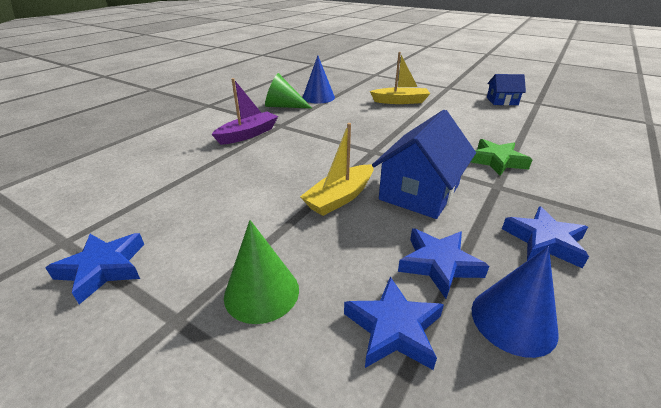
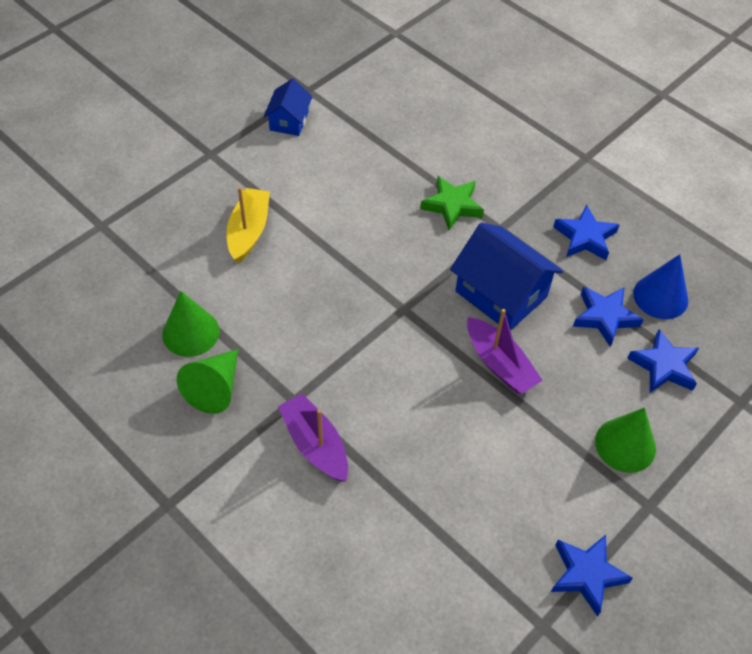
camera: 80 degrees left, 20 degrees up
(318, 97) = (191, 332): blue cone -> green cone
(340, 198) = (499, 364): yellow boat -> purple boat

